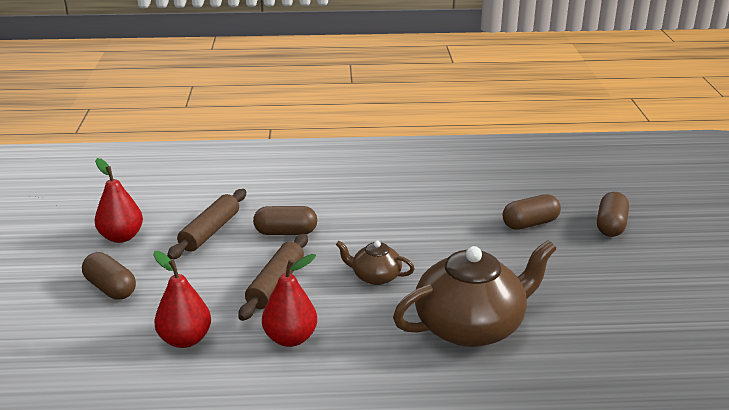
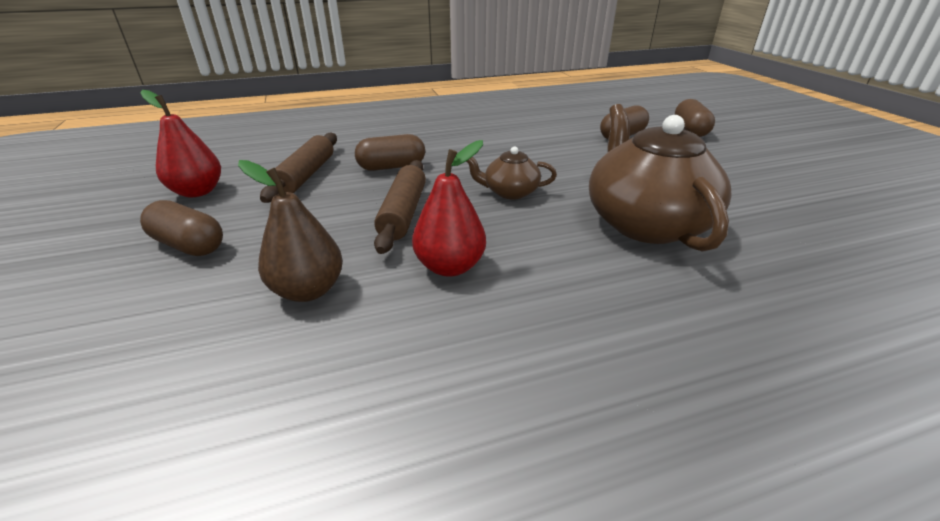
camera: 15 degrees left, 5 degrees up
(185, 339) = (308, 290): red pear -> brown pear
(471, 326) = (645, 222): brown teapot -> brown teapot turned 60 degrees counterclockwise

